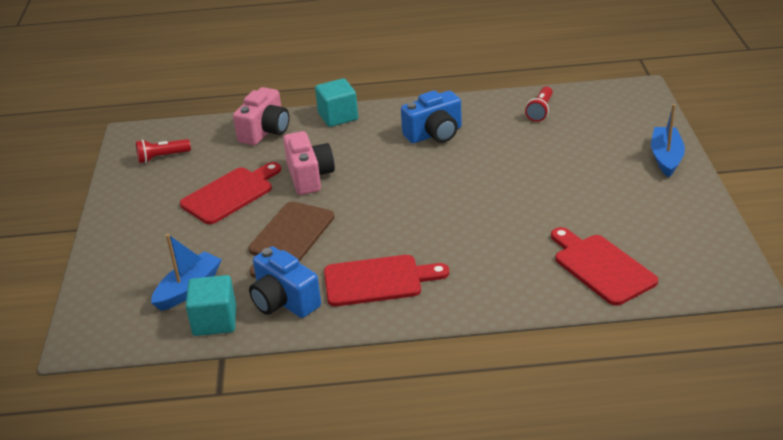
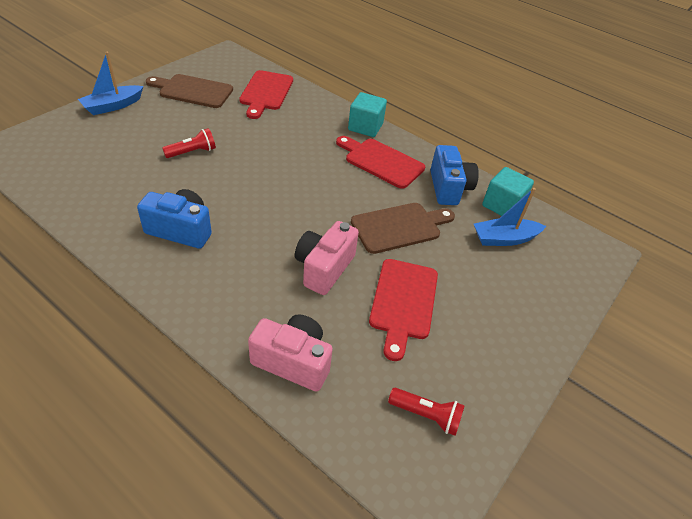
camera: 145 degrees left, 10 degrees up
(230, 194) = (403, 302): red cutting board -> red cutting board turned 75 degrees counterclockwise
(265, 131) = (293, 362): pink camera -> pink camera turned 45 degrees clockwise
(338, 116) = (209, 320): turquoise cube -> turquoise cube (365, 127)
(540, 111) = (83, 187): red flashlight -> red flashlight (192, 152)
(654, 216) = (193, 91): none -> brown cutting board

